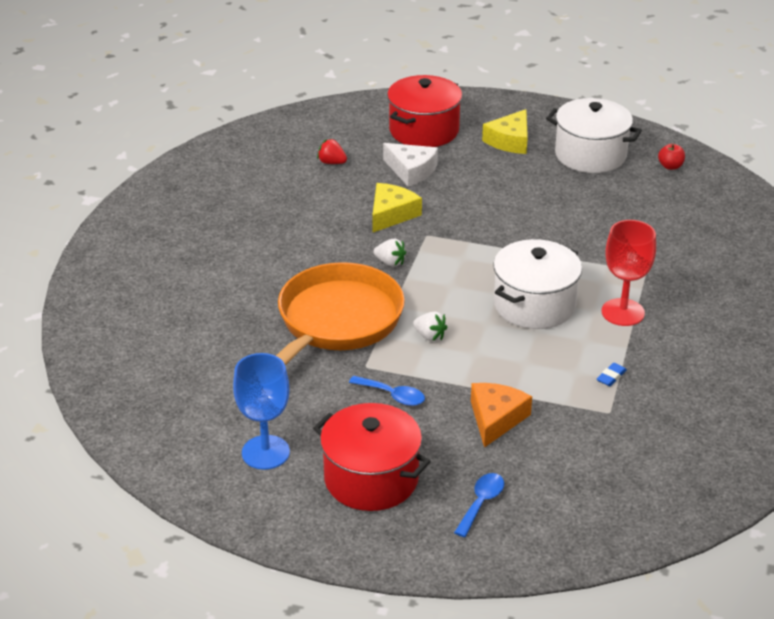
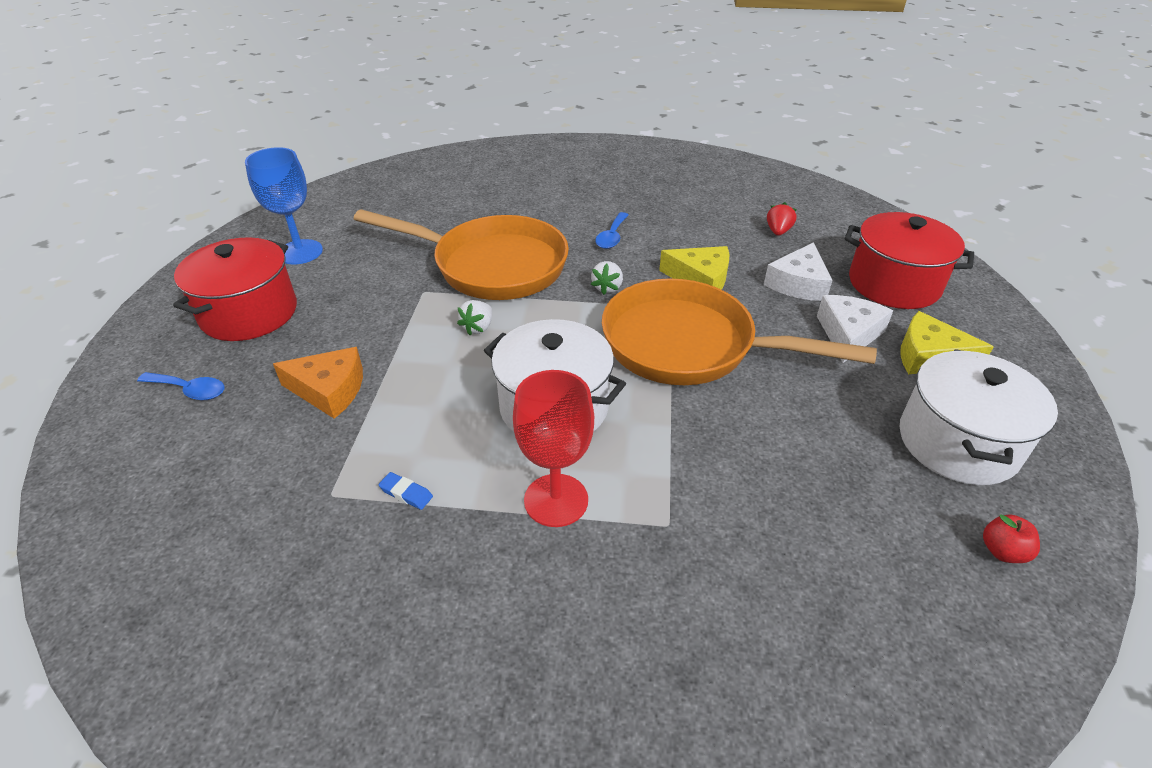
camera: 80 degrees right, 5 degrees up
(393, 395) = (375, 313): blue spoon -> blue spoon (612, 237)
(477, 234) = (689, 345): none -> orange pan
(479, 165) = (848, 334): none -> white cheese

